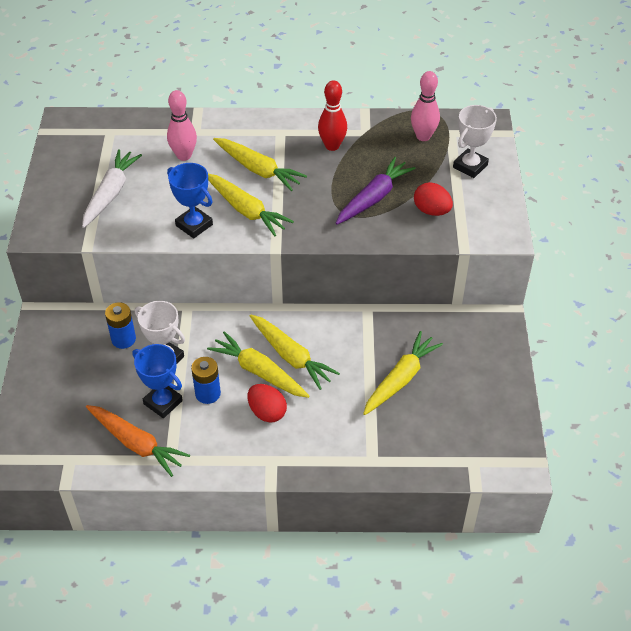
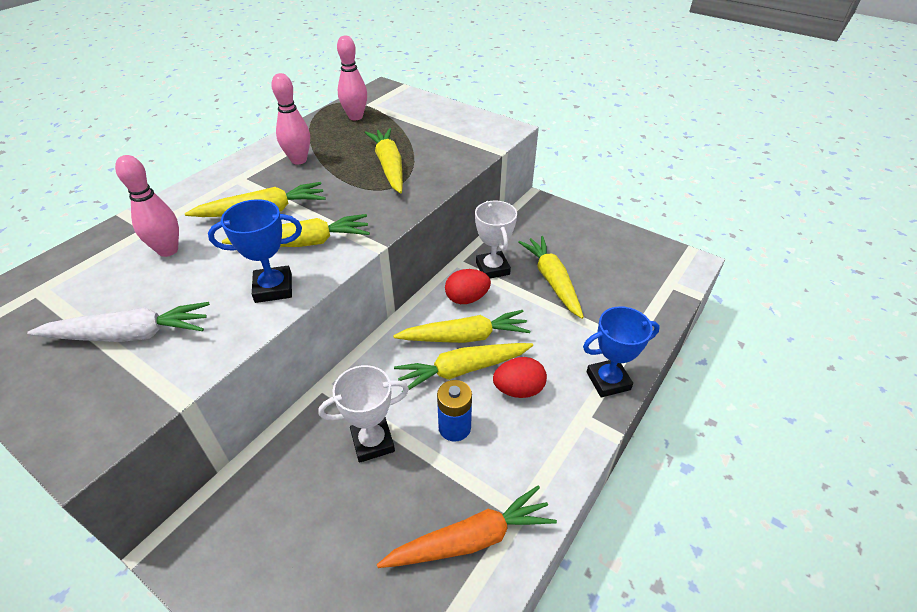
camera: 55 degrees left, 5 degrees down
(111, 193) = (130, 335): white carrot -> white carrot turned 120 degrees clockwise
(123, 339) = (305, 469): blue battery -> none
(163, 402) = (432, 477): blue trophy -> blue trophy (608, 381)
(332, 146) = (299, 160): red bowling pin -> pink bowling pin
(373, 198) = (389, 166): purple carrot -> yellow carrot
(431, 211) = (440, 147): red egg -> red egg (467, 298)
(470, 166) = (416, 112): white trophy -> white trophy (492, 268)

